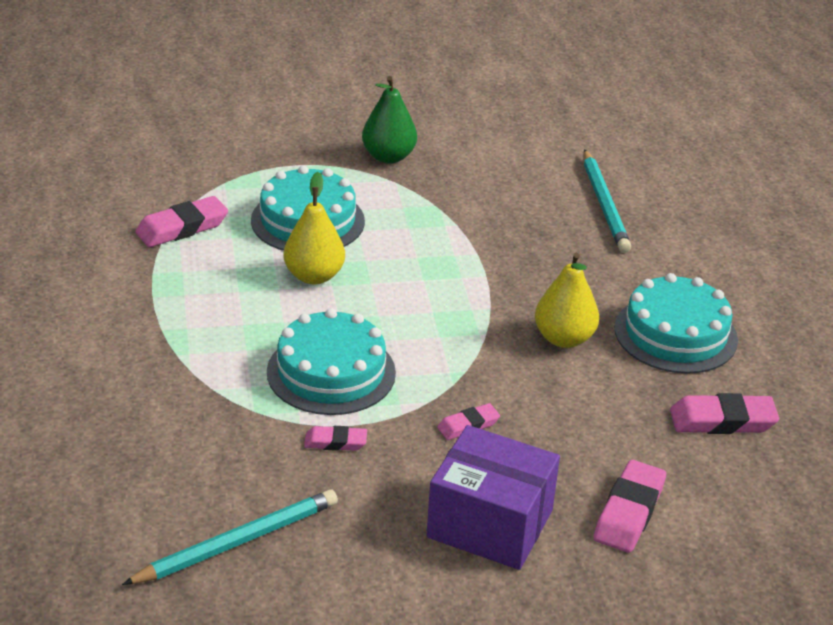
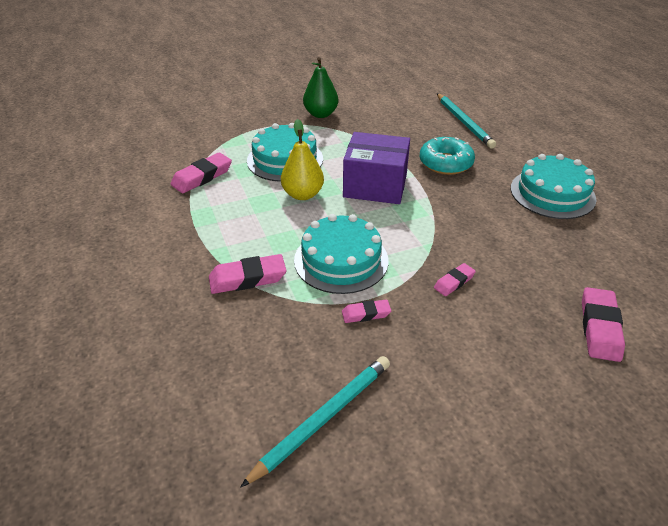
camera: 10 degrees left, 5 degrees up
(490, 524) = (508, 359): purple box -> purple box (375, 186)
(542, 264) = (445, 163): none -> turquoise donut
(564, 338) = (485, 208): yellow pear -> none
(722, 421) = (618, 246): pink eraser -> pink eraser (248, 278)

